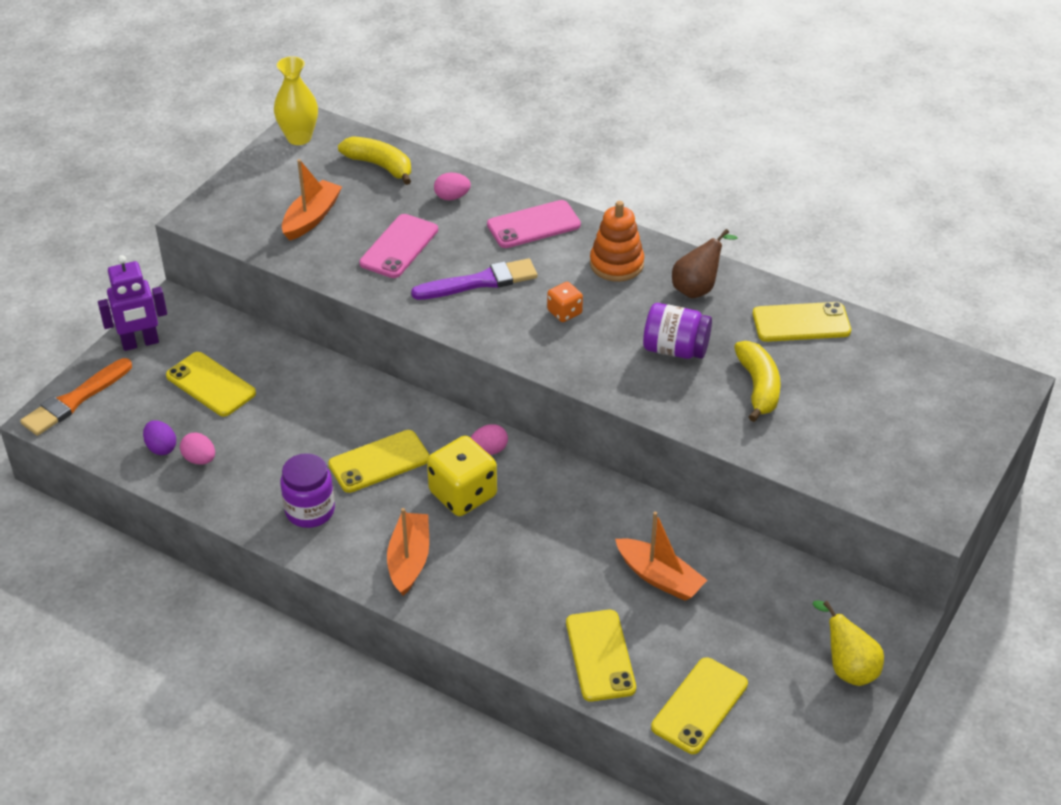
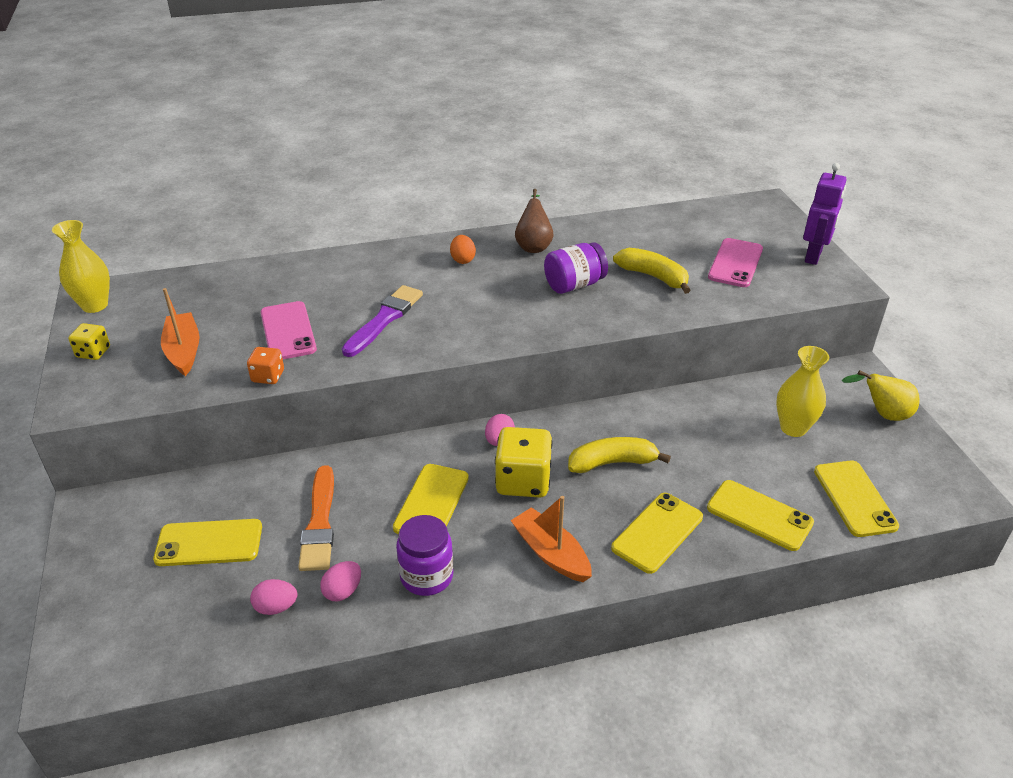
camera: 45 degrees left, 5 degrees down
(75, 400) = (80, 646): orange brush -> orange brush (319, 523)
(140, 343) = (93, 555): purple robot -> purple robot (813, 256)
(161, 448) = (226, 624): purple egg -> none
(255, 181) = (93, 352): none -> yellow dice
(380, 166) = (196, 290): yellow banana -> yellow banana (612, 463)
(452, 197) = (284, 281): pink egg -> pink egg (343, 591)
(533, 225) = (371, 267): pink phone -> pink phone (735, 263)
(564, 312) = (472, 304): orange dice -> orange dice (268, 376)
(616, 264) = (463, 260): orange stacking toy -> orange egg
(659, 577) = (717, 441): orange boat -> none
(743, 616) = (793, 428): none -> yellow vase
(801, 323) = (620, 231): yellow phone -> yellow phone (657, 532)

